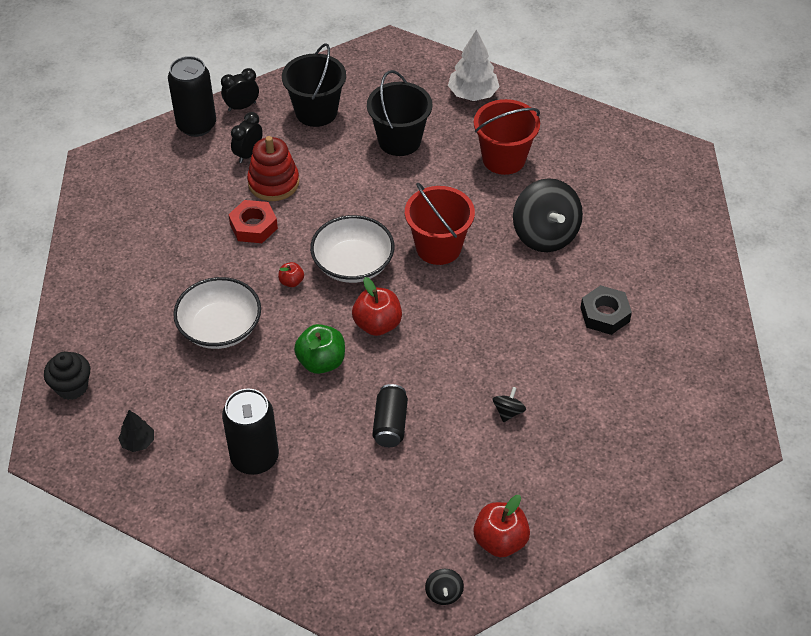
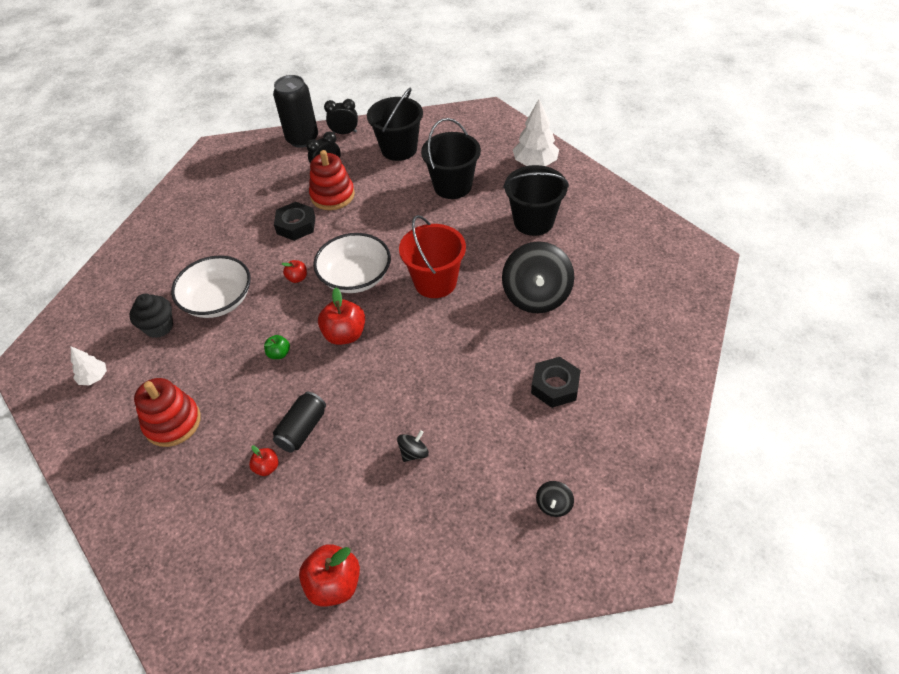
camera: 25 degrees right, 0 degrees up
(72, 387) = (79, 315): black cupcake -> black cupcake (159, 327)
(138, 442) = (94, 377): black tree -> white tree
(253, 226) = (296, 225): red nut -> black nut
(255, 458) = (172, 422): black can -> red stacking toy
(321, 362) = (279, 354): green apple -> green apple, size x0.53
(377, 468) = (267, 467): none -> red apple
(444, 593) = (250, 620): black spinning top -> black spinning top (554, 505)
(504, 159) = (533, 221): red bucket -> black bucket

